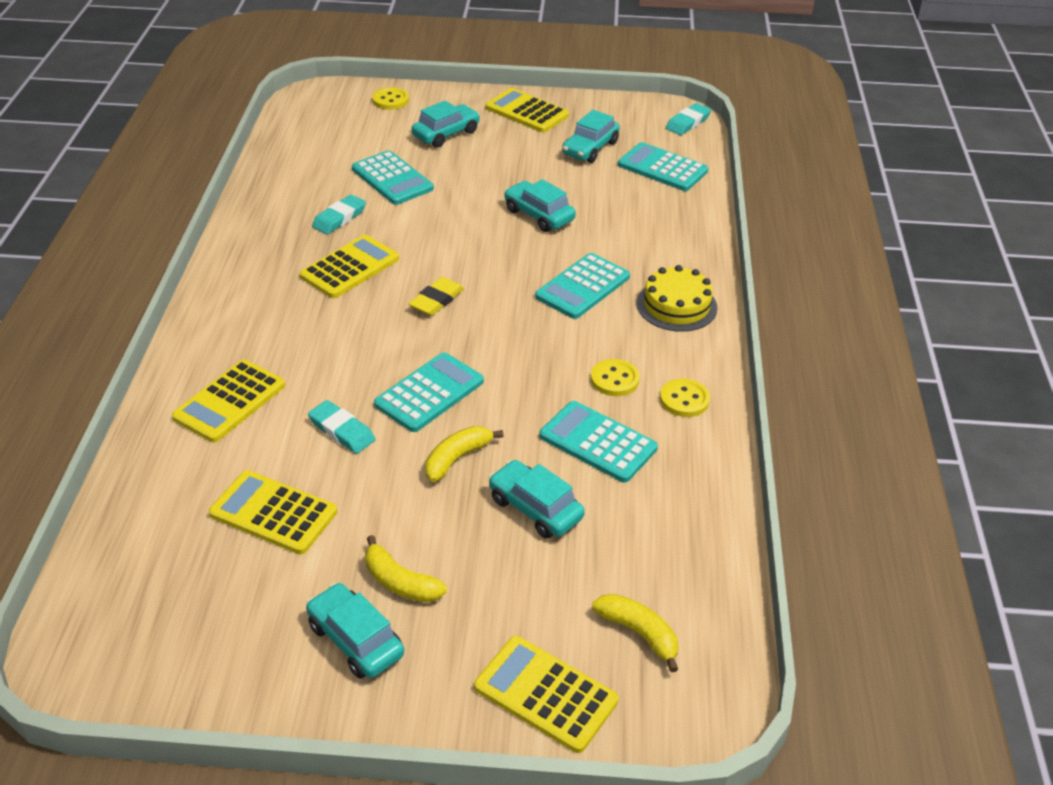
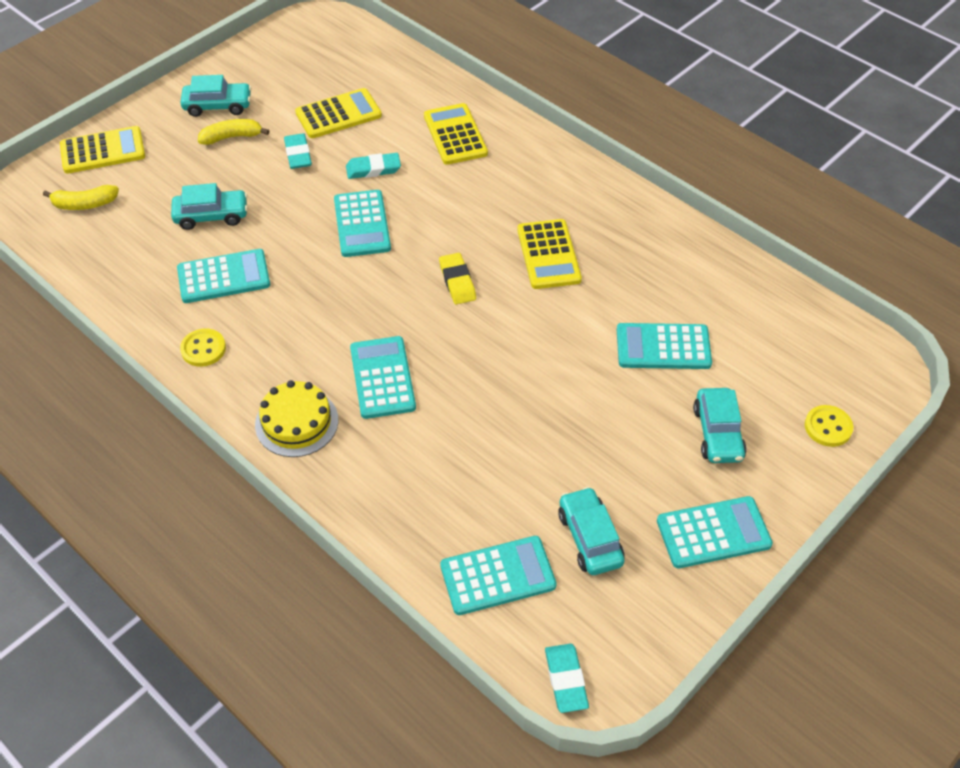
camera: 130 degrees right, 10 degrees up
(339, 218) = (627, 282): turquoise eraser -> turquoise eraser (298, 154)
(457, 458) = (290, 205): yellow banana -> none
(526, 112) = (713, 533): yellow calculator -> turquoise calculator
(539, 215) = (510, 416): turquoise car -> none
(614, 379) = (265, 325): yellow button -> none

